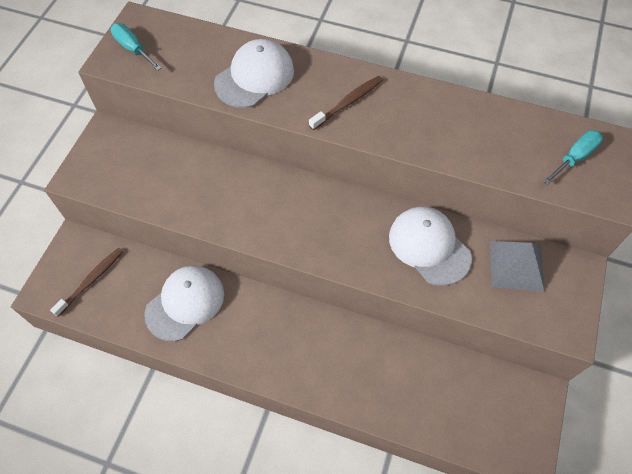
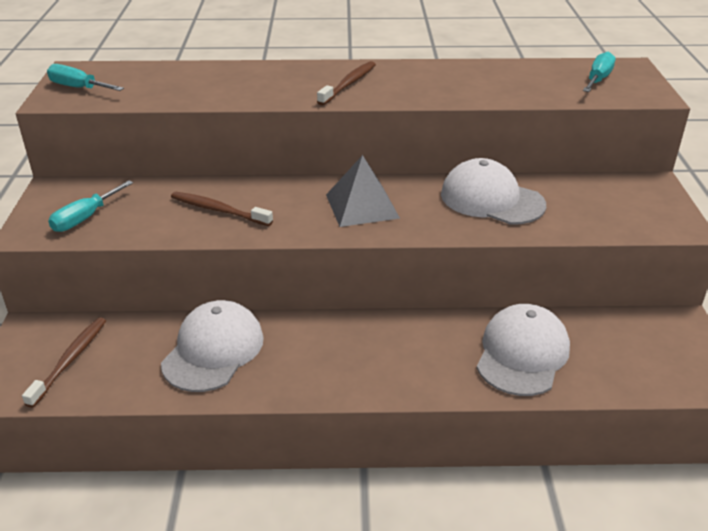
camera: 20 degrees left, 25 degrees down
(117, 173) = (85, 218): none -> turquoise screwdriver
(213, 193) = (218, 210): none -> brown toothbrush
(254, 77) = (235, 84): white cap -> white cap (522, 354)
(516, 265) = (591, 194): grey pyramid -> grey pyramid (362, 206)

